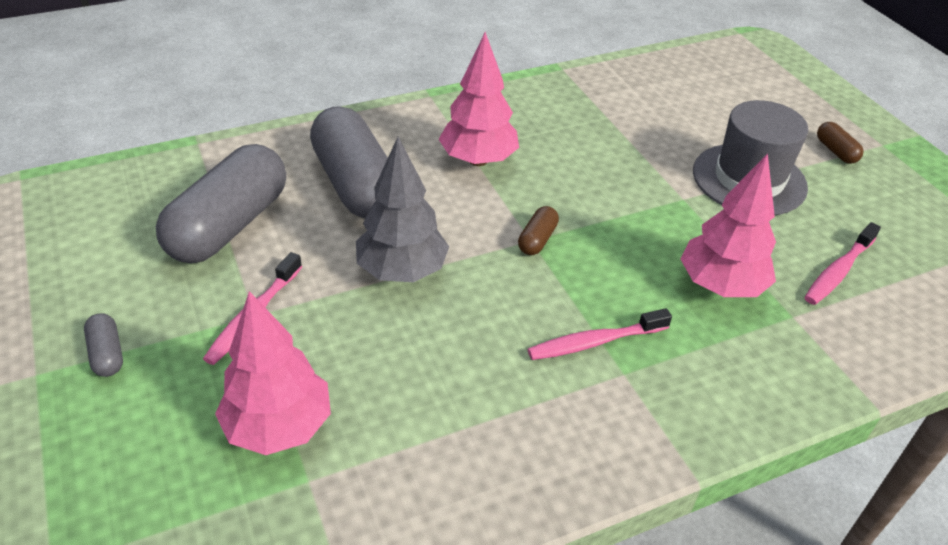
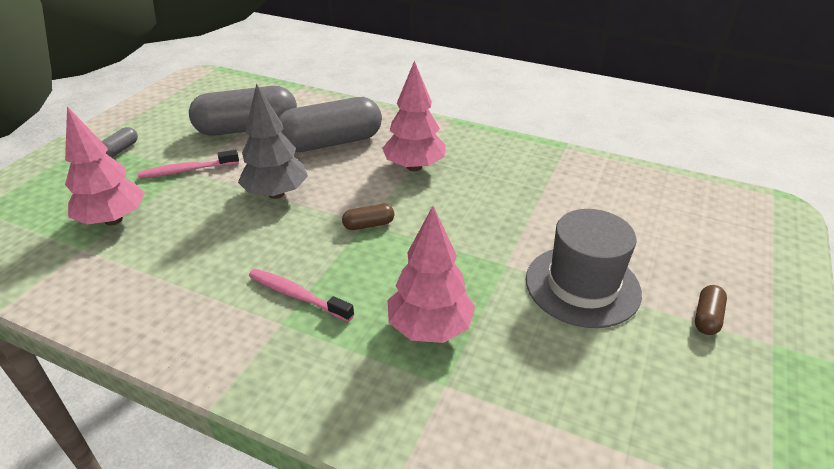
camera: 50 degrees right, 5 degrees down
(356, 184) = (331, 143): grey capsule -> grey capsule turned 45 degrees clockwise
(838, 271) = (539, 389): pink toothbrush -> none

